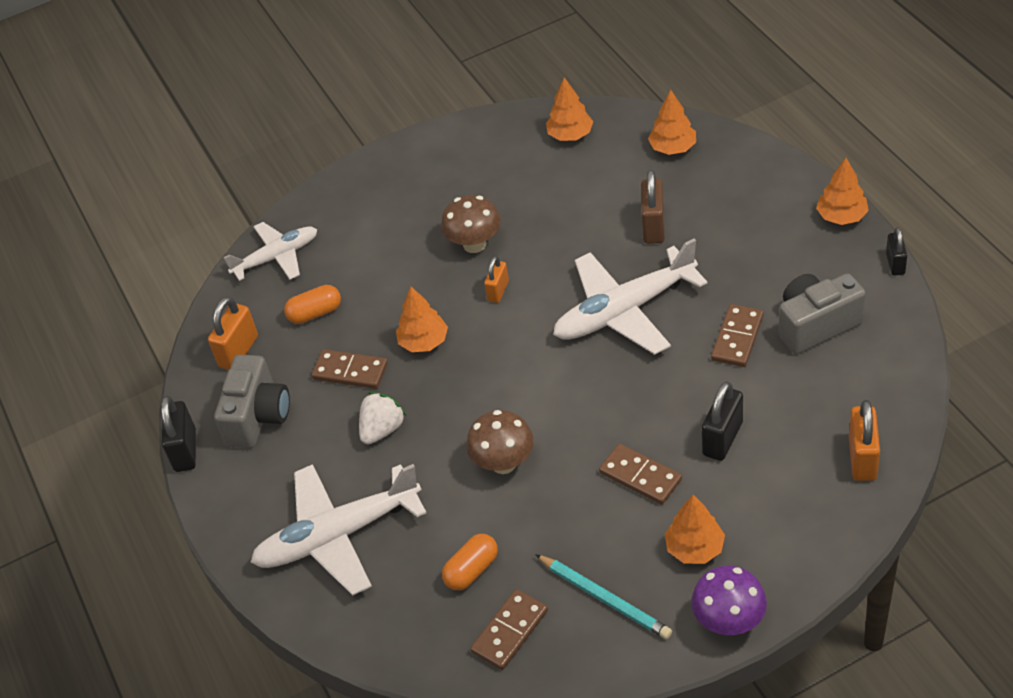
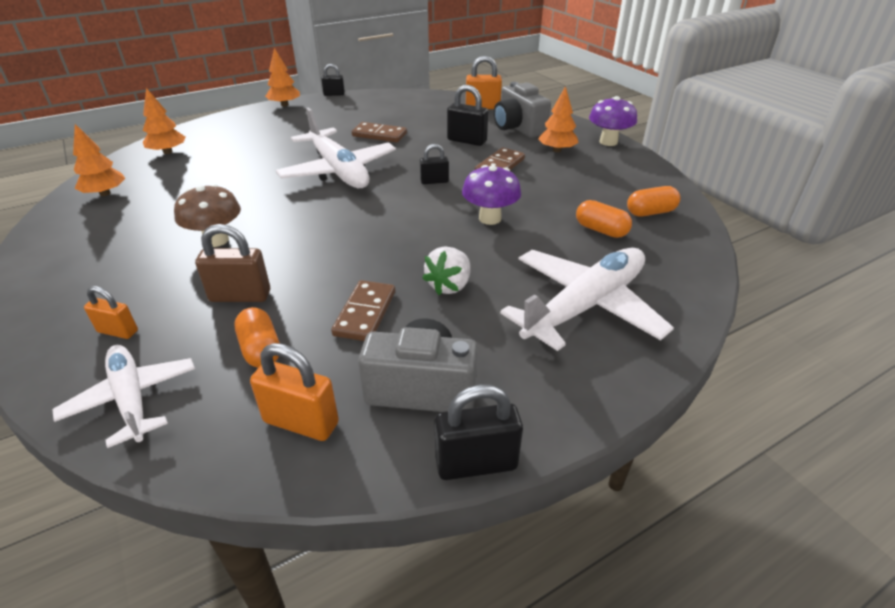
camera: 100 degrees left, 10 degrees down
(338, 535) = (585, 306): white plane -> white plane turned 105 degrees counterclockwise
(382, 429) = (449, 285): white strawberry -> white strawberry turned 90 degrees counterclockwise
(424, 342) = (337, 265): orange tree -> none
(498, 291) = (288, 226): orange padlock -> orange padlock (118, 331)
(503, 463) = (490, 218): brown mushroom -> purple mushroom
(510, 631) = (650, 212): brown domino -> orange capsule
(595, 407) = (434, 181): none -> black padlock
(604, 598) = (607, 178): turquoise pencil -> none
(653, 226) = (252, 160): brown padlock -> brown padlock (240, 296)
(816, 325) = (376, 114): grey camera -> grey camera (518, 128)

